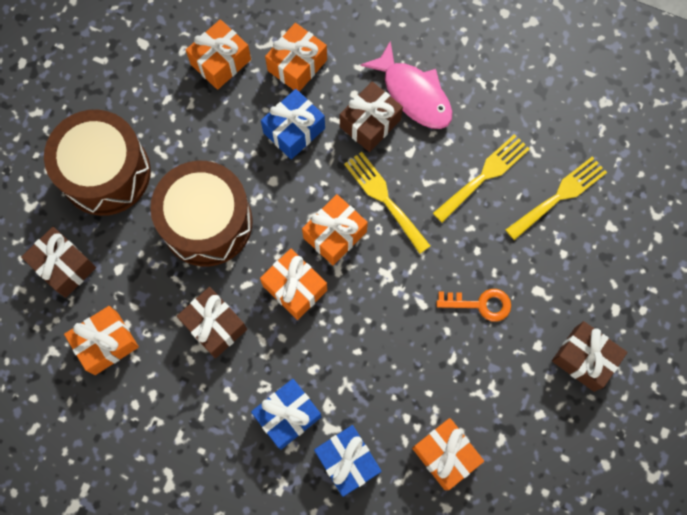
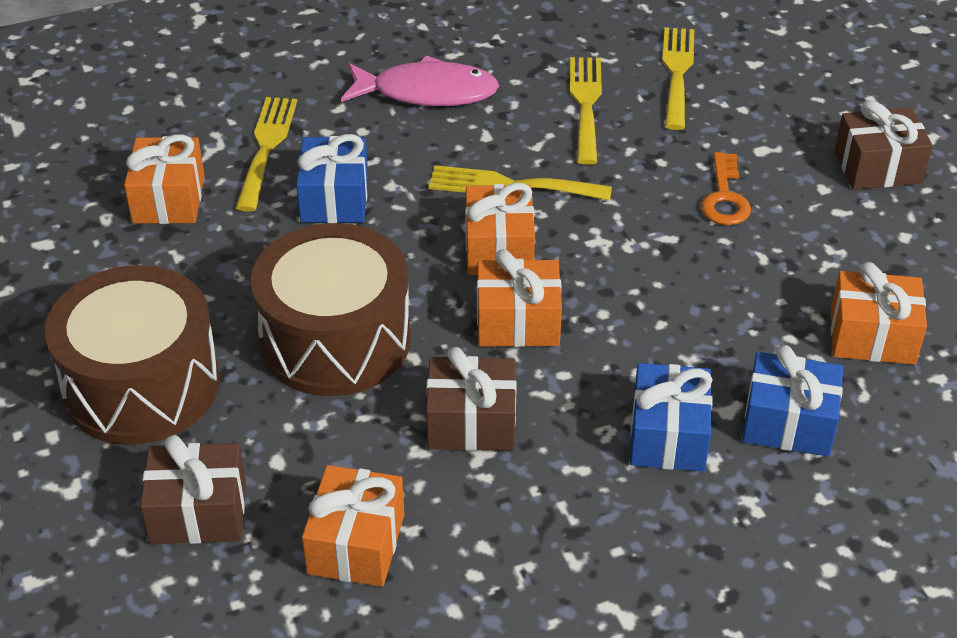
camera: 45 degrees left, 30 degrees down
(297, 65) = (266, 147): orange gift -> yellow fork
(370, 123) = (412, 141): brown gift -> none
(480, 304) = (725, 197): orange key -> orange key turned 135 degrees clockwise

